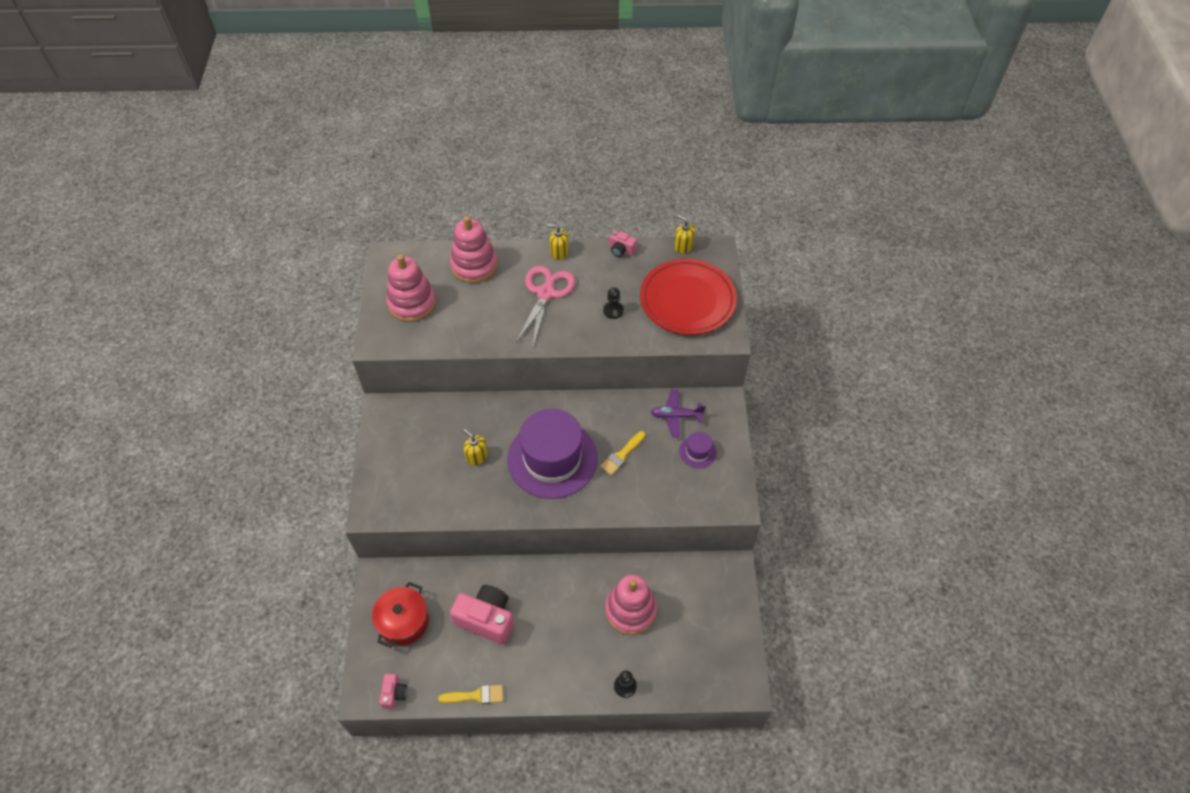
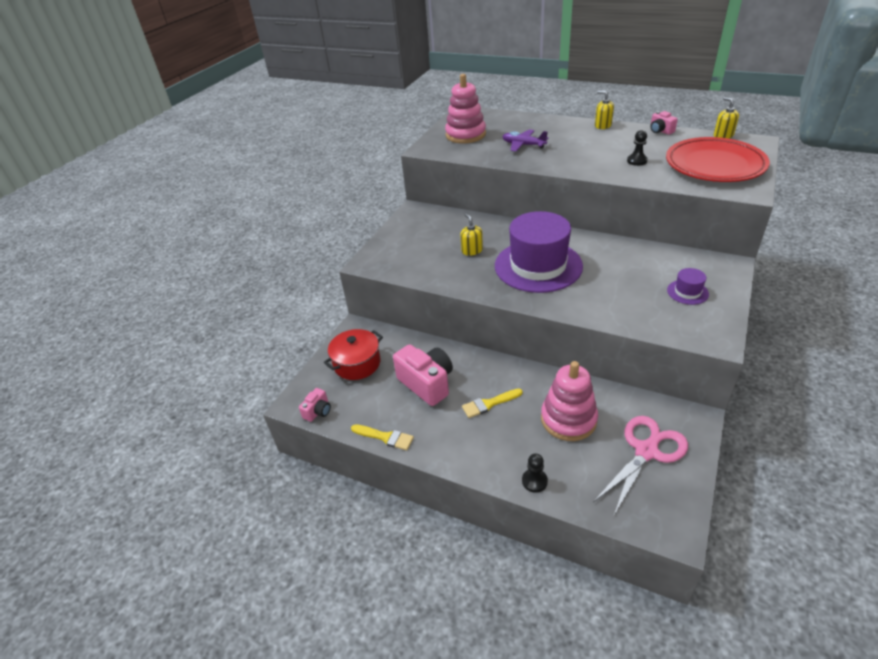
camera: 30 degrees right, 15 degrees down
(474, 265) = (527, 124): pink stacking toy -> none
(545, 293) = (579, 144): pink scissors -> pink scissors (646, 451)
(622, 455) = (606, 277): yellow brush -> yellow brush (489, 404)
(676, 416) = (674, 263): purple plane -> purple plane (523, 145)

